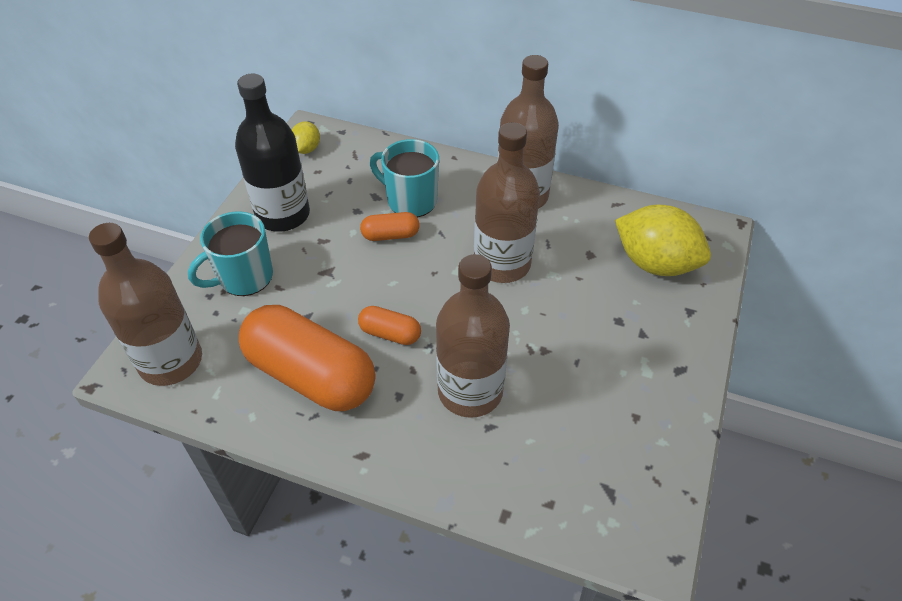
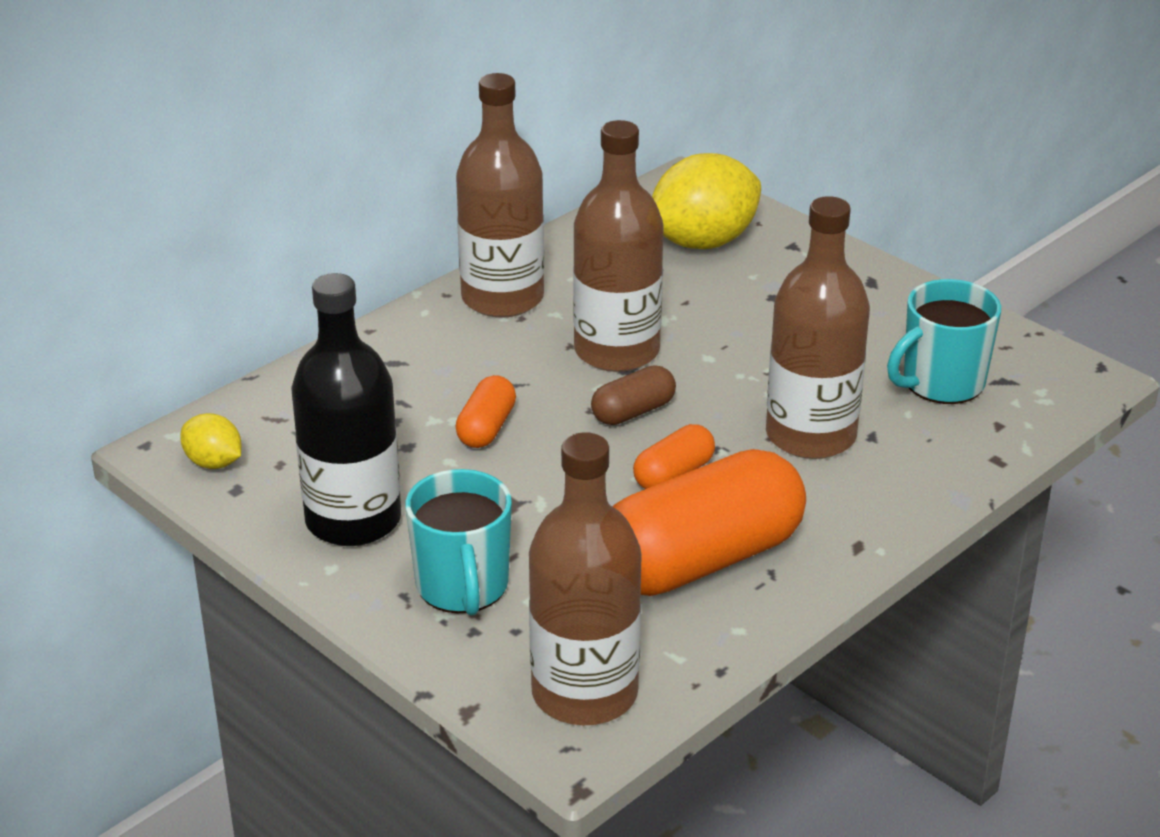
camera: 65 degrees left, 15 degrees down
(410, 200) = (428, 392): turquoise mug -> turquoise mug (941, 383)
(443, 293) = (633, 412): none -> brown capsule

